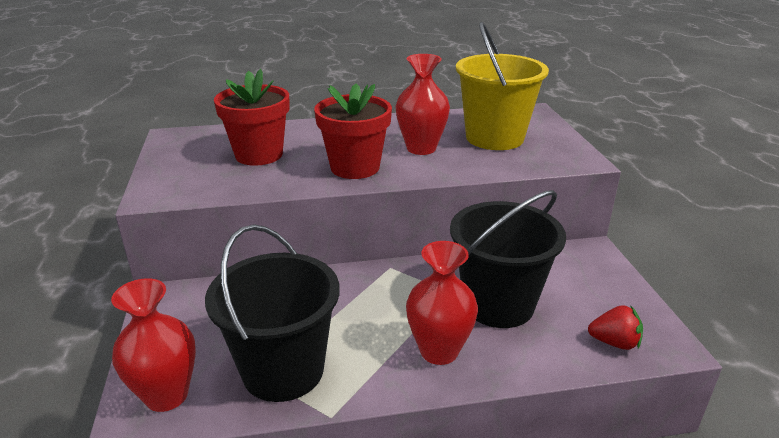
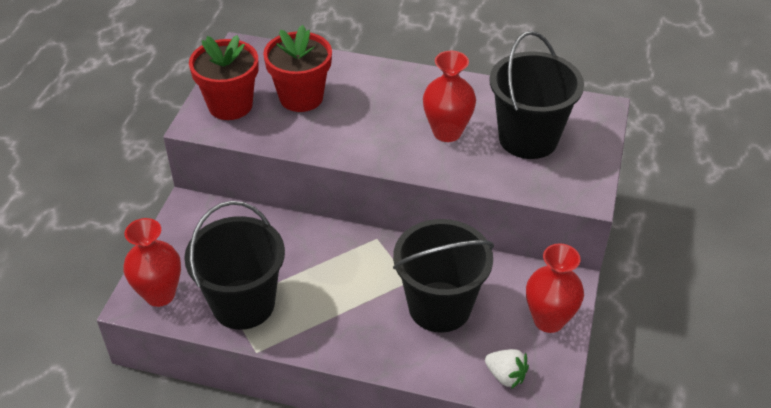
camera: 25 degrees right, 15 degrees up
(355, 167) = (372, 140): red flower pot -> red flower pot (230, 105)
(439, 351) = (363, 330): red vase -> red vase (549, 320)
(494, 138) = (528, 138): yellow bucket -> black bucket
(614, 342) = (505, 376): red strawberry -> white strawberry

